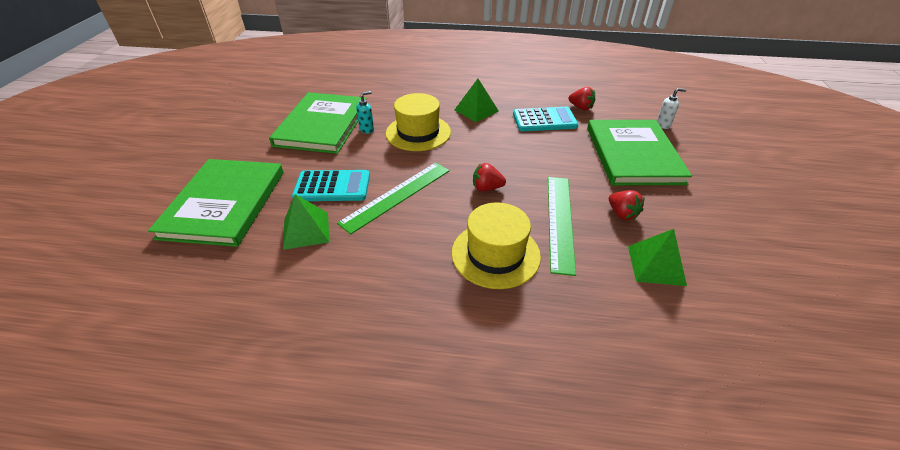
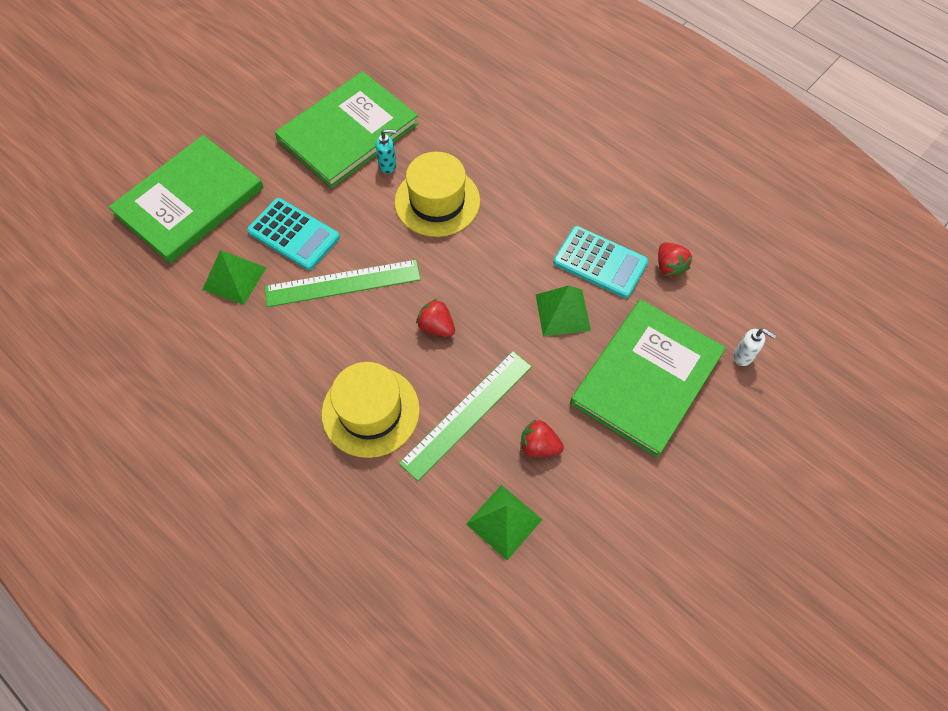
camera: 35 degrees right, 20 degrees up
(476, 110) = (535, 199): green pyramid -> green pyramid (562, 312)
(622, 214) = (539, 446): red strawberry -> red strawberry turned 105 degrees clockwise

